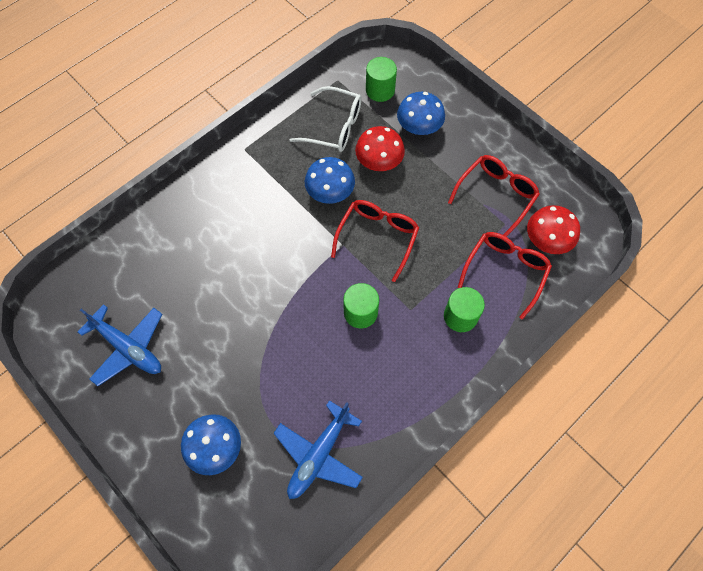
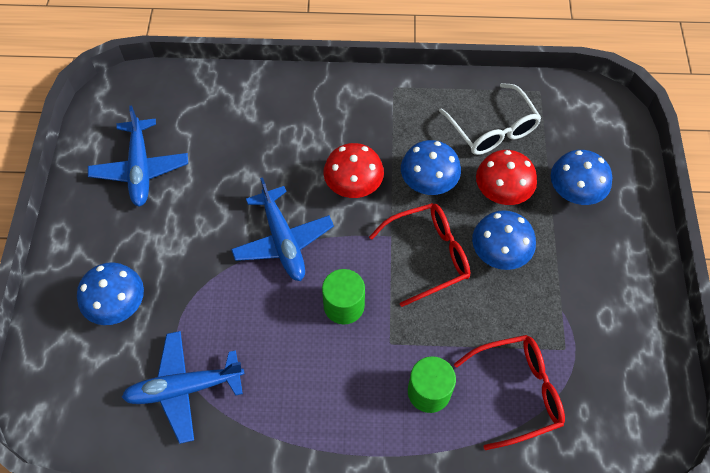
camera: 45 degrees right, 5 degrees down
(280, 308) = (283, 241): none -> blue plane
(380, 90) = (571, 130): green cylinder -> none
(415, 199) = (499, 252): none -> blue mushroom
(496, 195) = (585, 315): red glasses -> none
(547, 240) = (593, 402): red mushroom -> red mushroom (353, 184)

